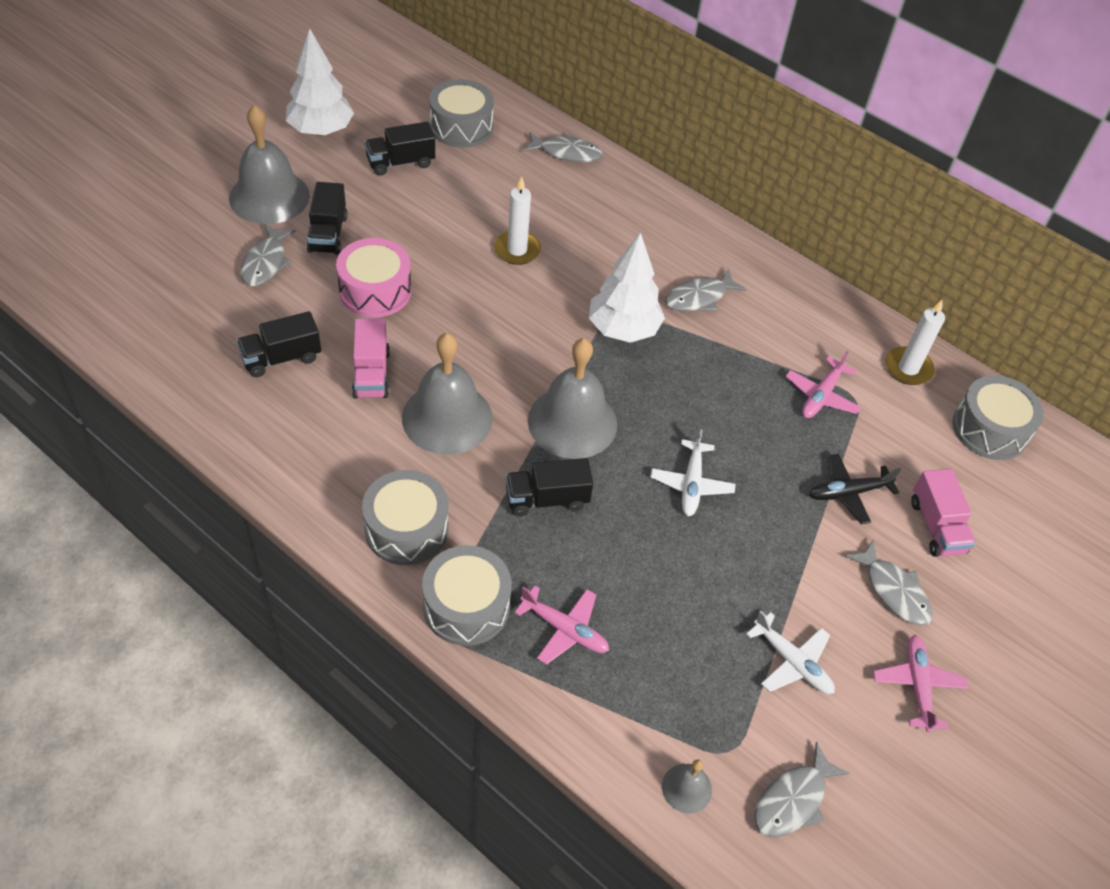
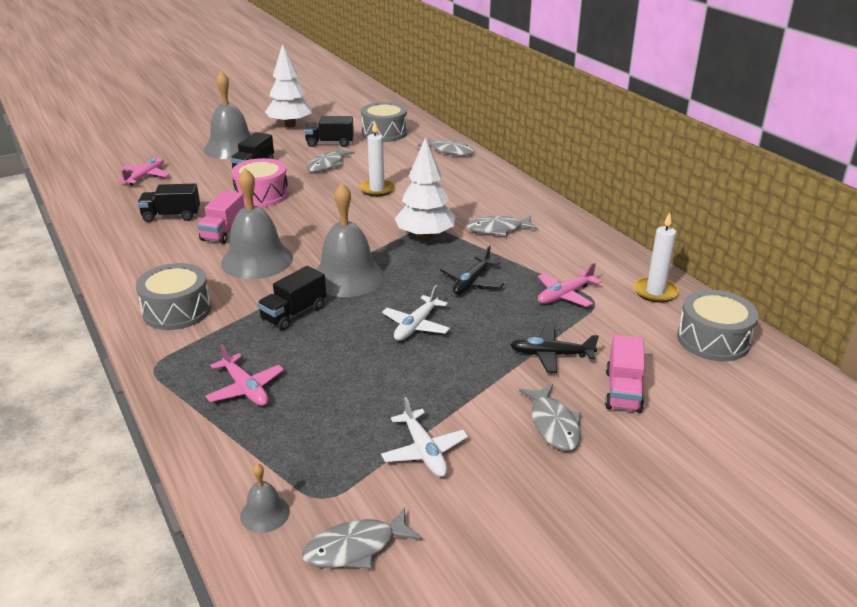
camera: 25 degrees right, 20 degrees down
(265, 263) = (202, 174): grey fish -> grey fish (327, 165)
(466, 606) = (182, 359): grey drum -> none
(547, 499) = (294, 313): black truck -> black truck turned 60 degrees counterclockwise
(714, 397) = (472, 282): none -> black plane
(917, 686) = (535, 495): pink plane -> pink plane (145, 176)

